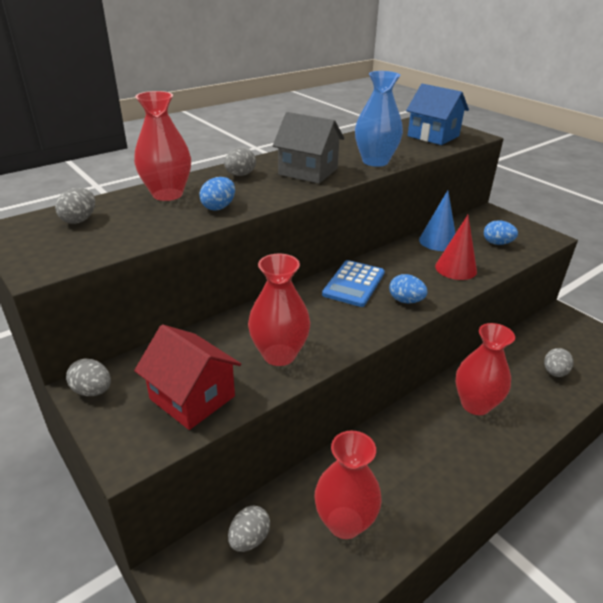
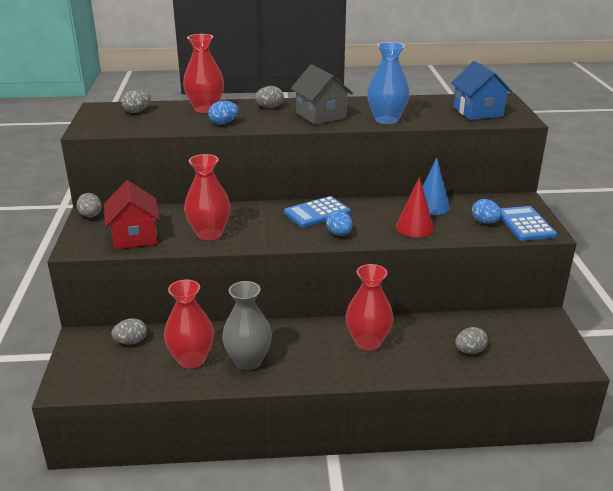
camera: 35 degrees right, 5 degrees down
(402, 489) = (248, 361): none -> grey vase
(525, 235) = (525, 224): none -> blue calculator

